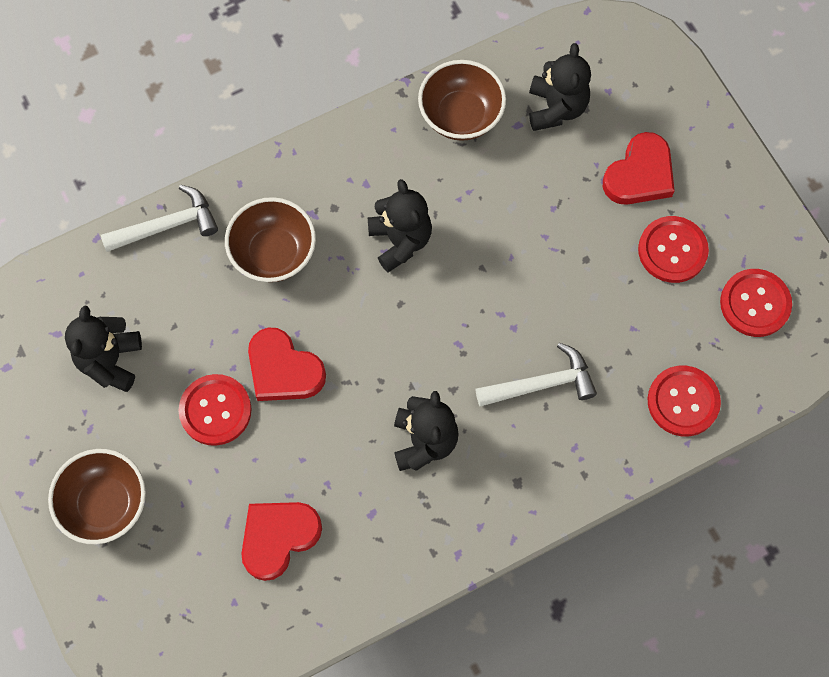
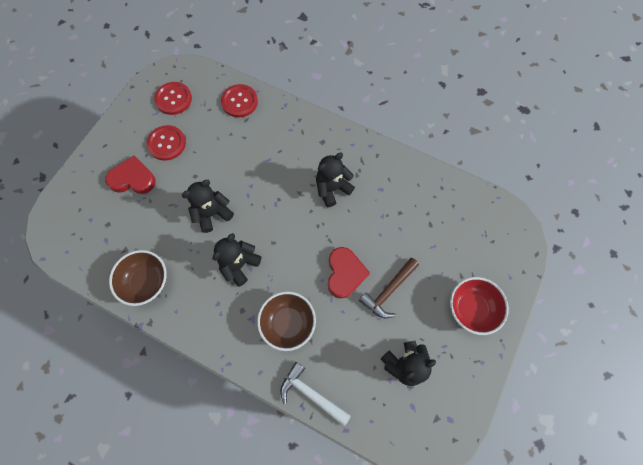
camera: 125 degrees left, 0 degrees up
(105, 504) = (471, 308): brown bowl -> red bowl
(215, 410) = (388, 291): red button -> brown hammer
(278, 537) = (421, 220): red heart -> none
(542, 384) = (270, 158): white hammer -> none
(556, 108) = (115, 238): black teddy bear -> black teddy bear (212, 213)

